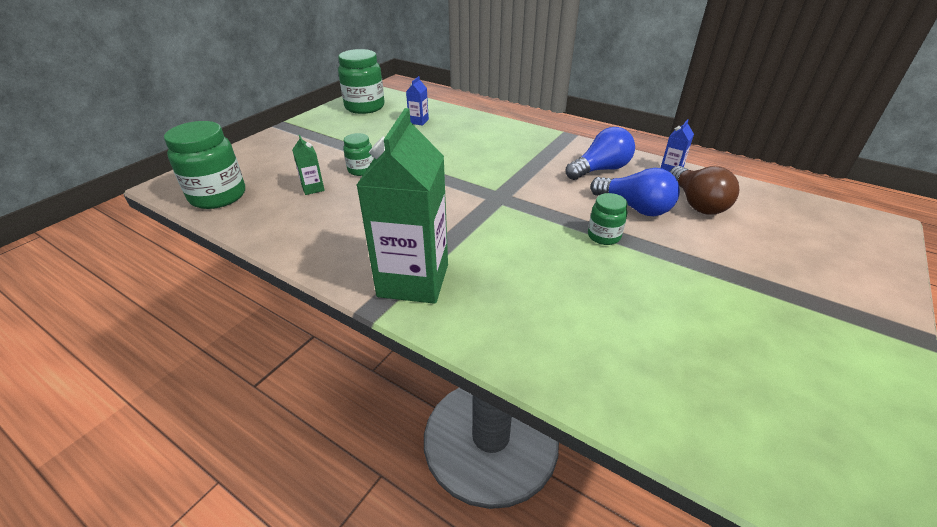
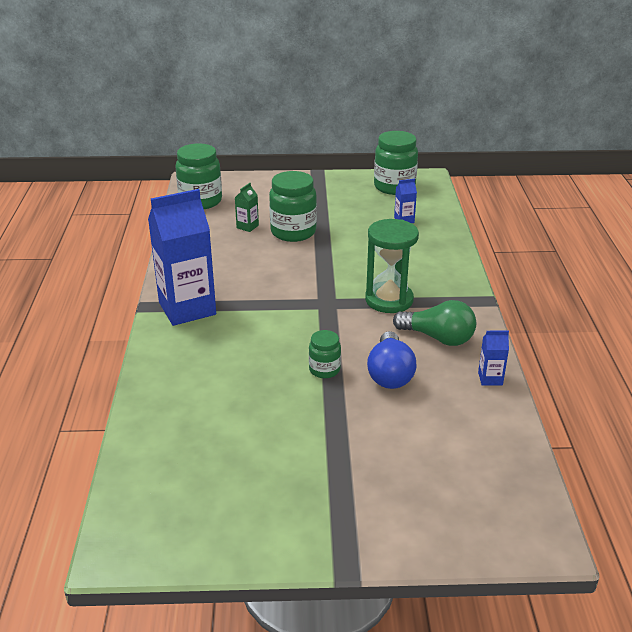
camera: 55 degrees right, 5 degrees down
(361, 170) = (293, 232): green jar -> green jar, size x1.86
(413, 280) = (187, 308): green carton -> blue carton
(526, 169) = (389, 300): none -> green hourglass
(600, 169) = (438, 338): blue light bulb -> green light bulb
(696, 203) = (440, 407): brown light bulb -> none

